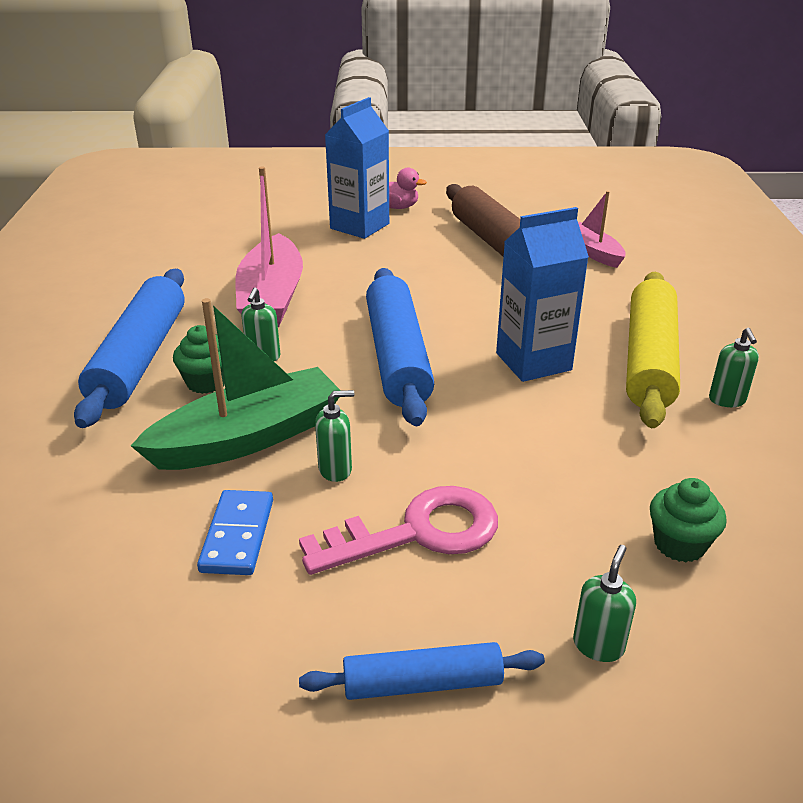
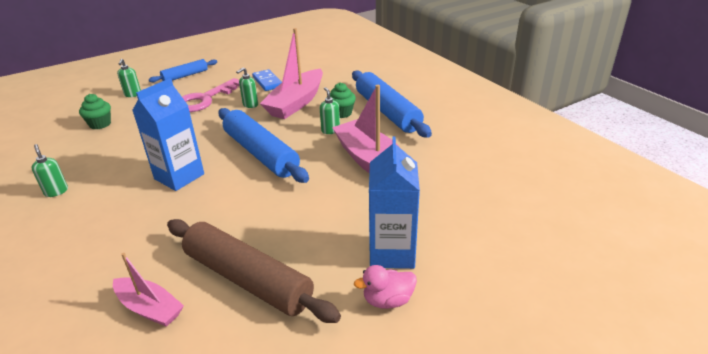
camera: 150 degrees right, 0 degrees up
(249, 438) = (296, 103): green boat -> pink boat
(649, 359) = (102, 202): yellow rolling pin -> none

